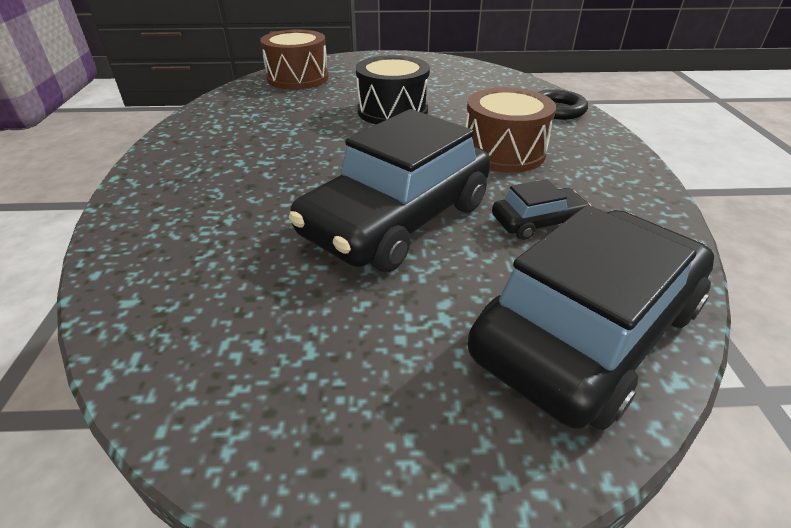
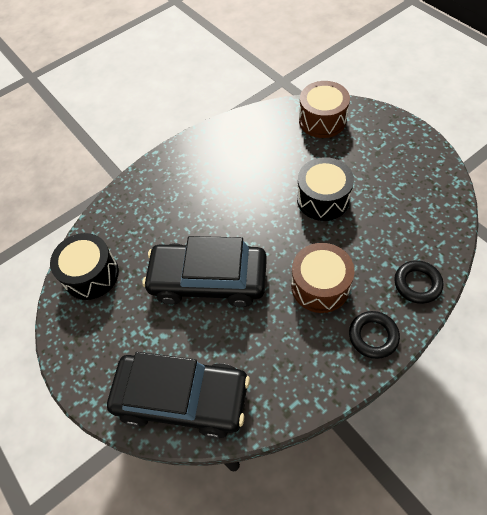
camera: 60 degrees right, 20 degrees up
(205, 342) = (91, 274): none -> black drum
(538, 222) = (254, 341): black car -> none
(600, 150) = (373, 336): none -> black ring

